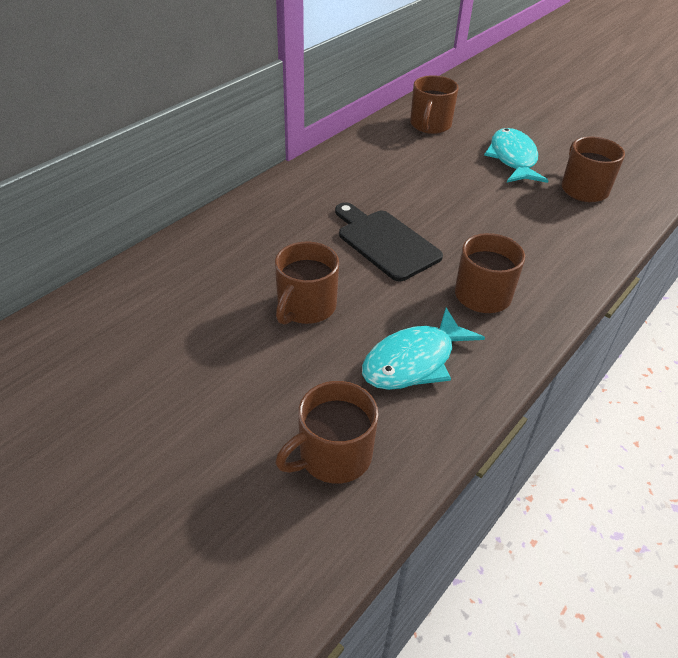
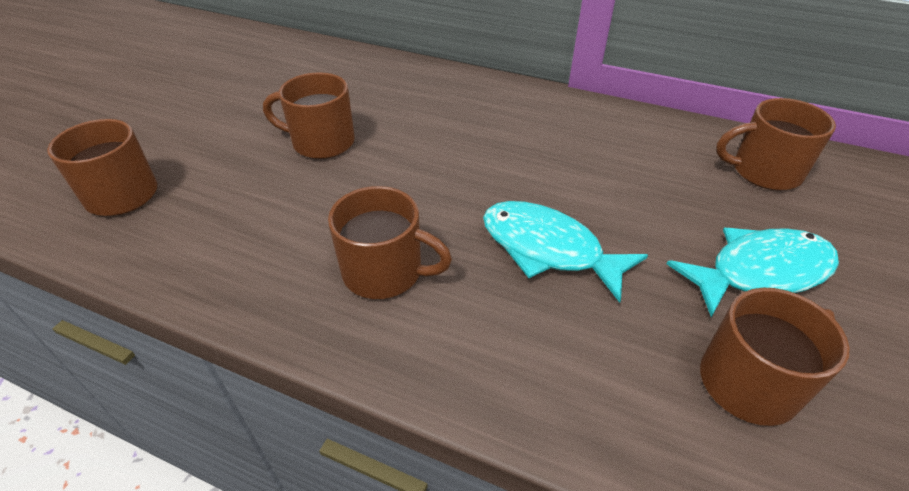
camera: 75 degrees right, 0 degrees up
(385, 242) = (454, 175): black cutting board -> none
(414, 361) = (250, 227): turquoise fish -> turquoise fish (548, 249)

